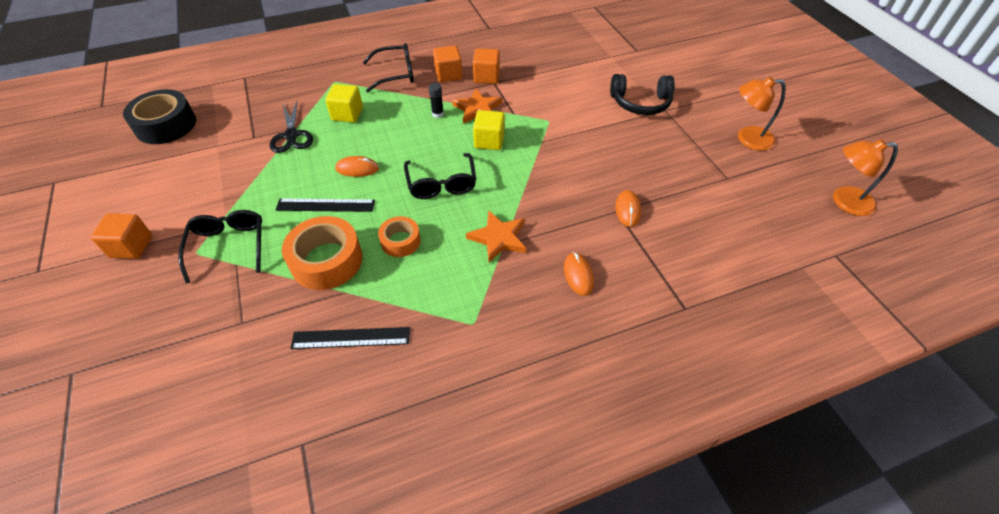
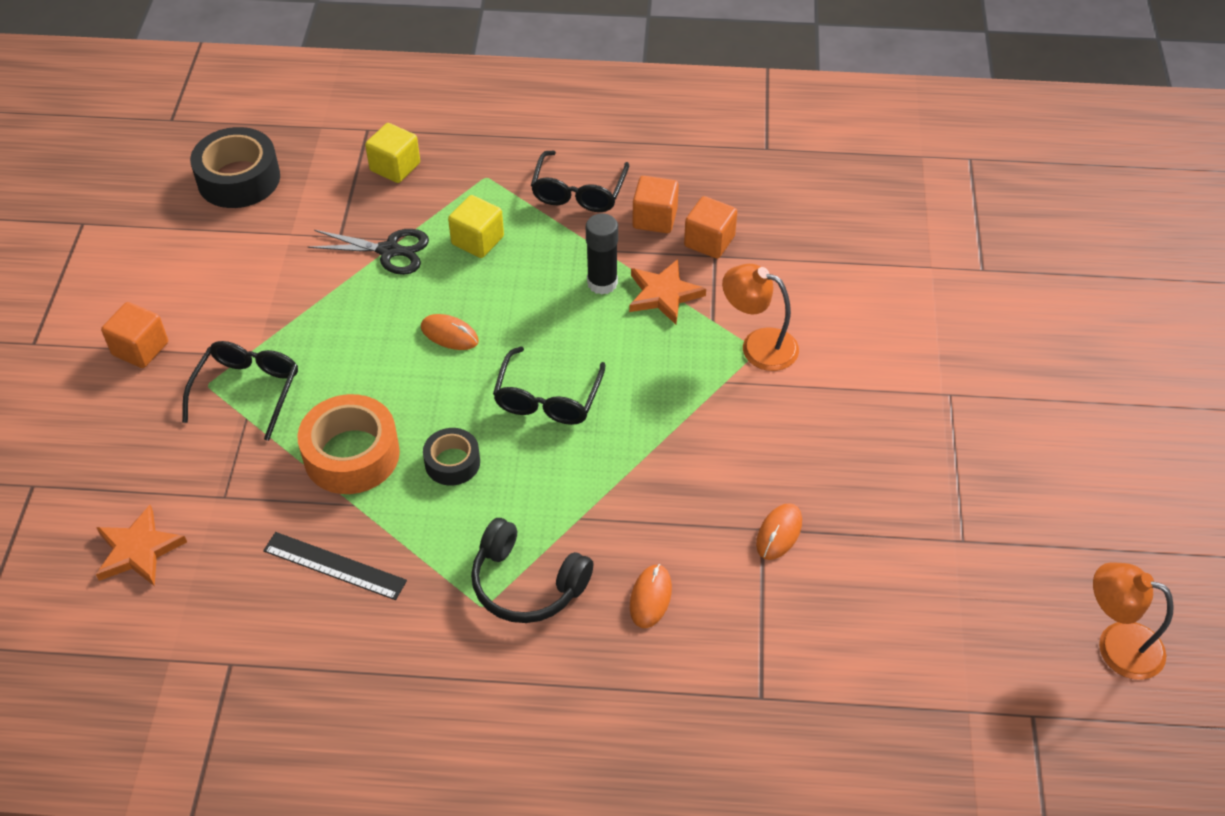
camera: 25 degrees right, 0 degrees up
(291, 135) = (389, 251): black scissors -> black scissors turned 90 degrees counterclockwise
(325, 205) = (385, 375): black ruler -> none
(396, 74) = (578, 192): black glasses -> black glasses turned 90 degrees clockwise
(400, 241) = (452, 462): orange tape -> black tape
(437, 114) = (602, 283): black glue stick -> black glue stick, size x1.65
(489, 141) = (650, 354): yellow cube -> yellow cube (395, 167)
(498, 238) = (578, 506): orange star -> orange star (138, 550)
(640, 103) = (919, 369): black headphones -> black headphones (526, 584)
(747, 138) = (1045, 489): orange lamp -> orange lamp (758, 345)

